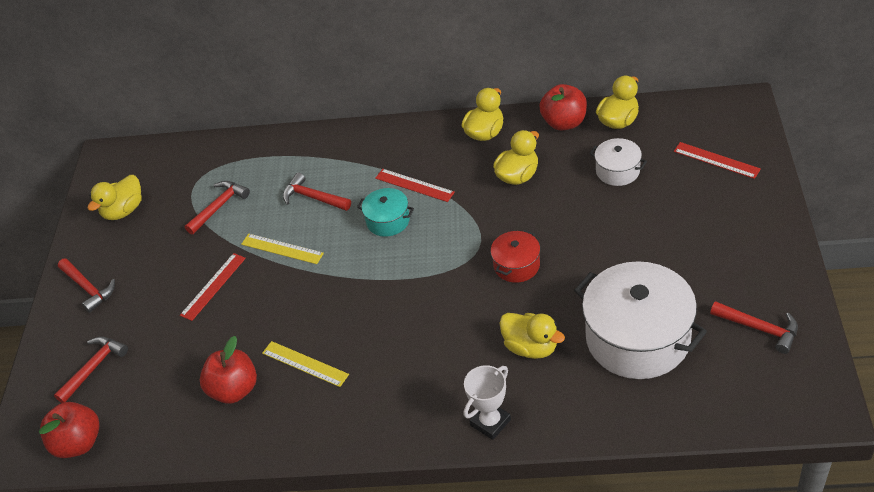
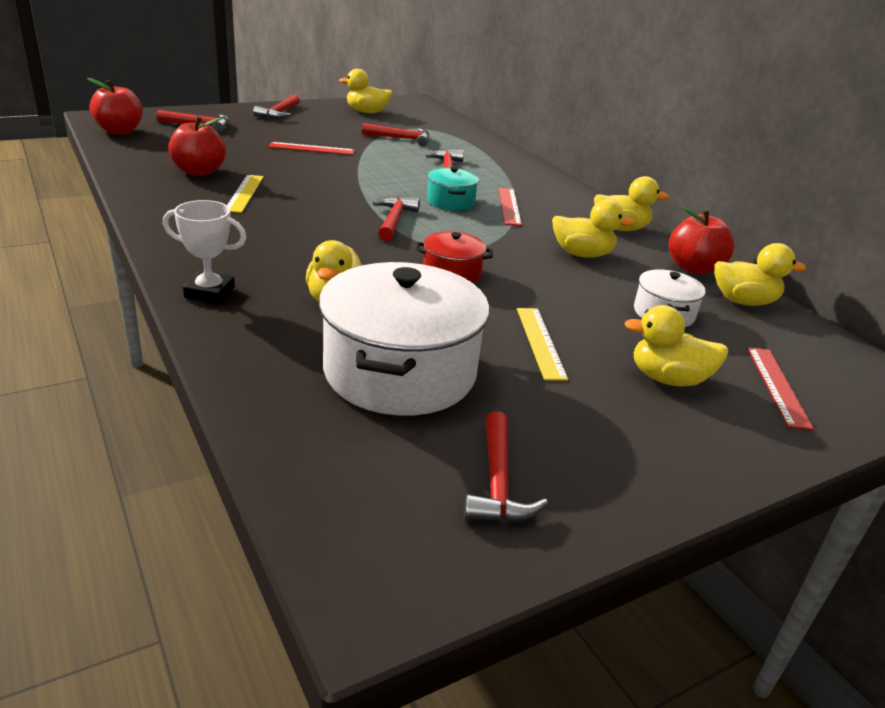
camera: 50 degrees right, 15 degrees down
(282, 249) = (375, 166): yellow ruler -> yellow ruler (540, 342)
(410, 271) = (394, 220): none -> red hammer
(692, 207) = (668, 379): none -> yellow duck

